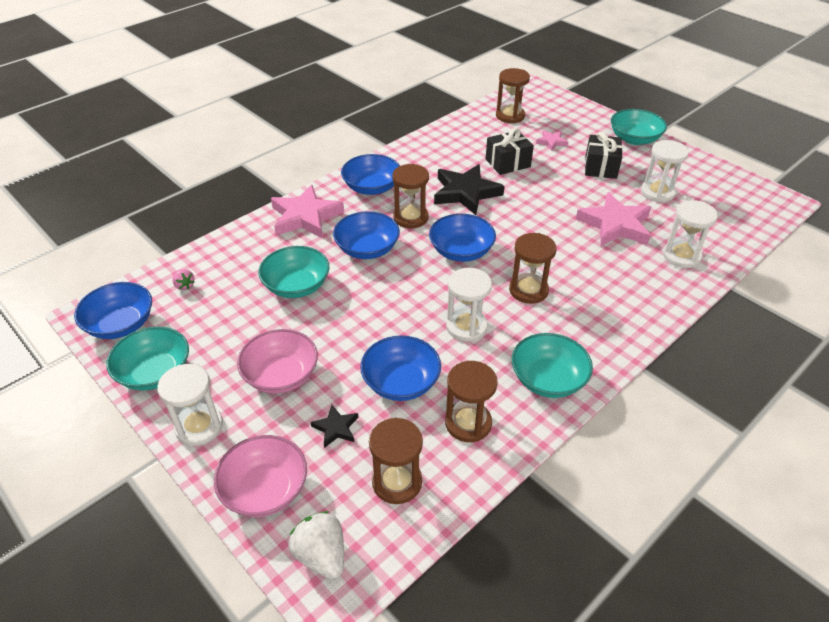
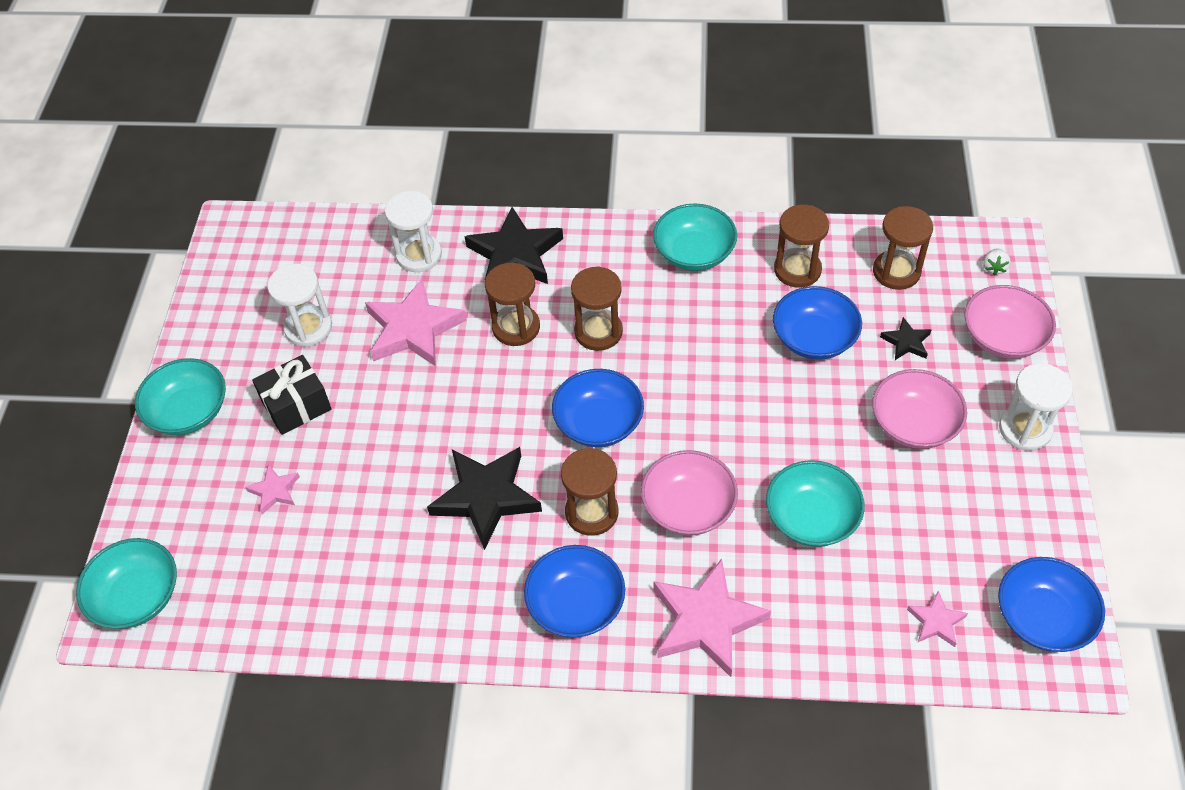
camera: 130 degrees left, 10 degrees up
(155, 372) = (1036, 520): turquoise bowl -> turquoise bowl (137, 596)
(184, 285) = (936, 622): pink strawberry -> pink star
(321, 555) = (994, 268): white strawberry -> white strawberry, size x0.54
(367, 249) = (688, 507): blue bowl -> pink bowl
(466, 327) = (699, 342): white hourglass -> none
(507, 163) = (375, 502): black gift -> none
(510, 116) = (237, 586): brown hourglass -> brown hourglass (516, 327)
(639, 295) = (515, 254): none -> black star

